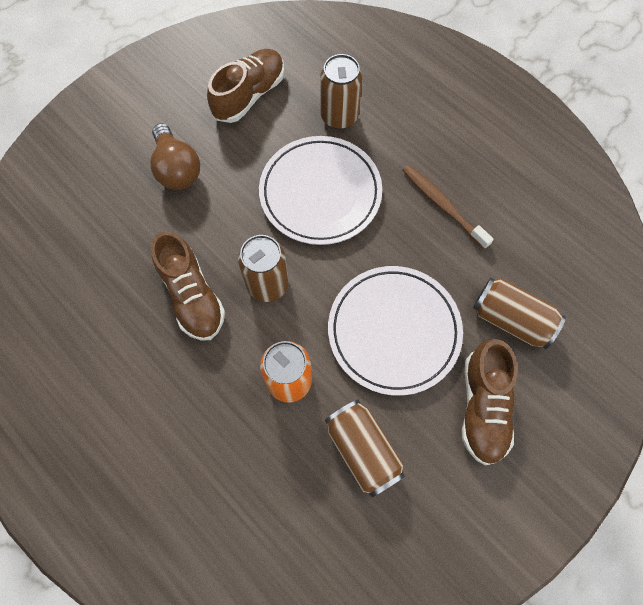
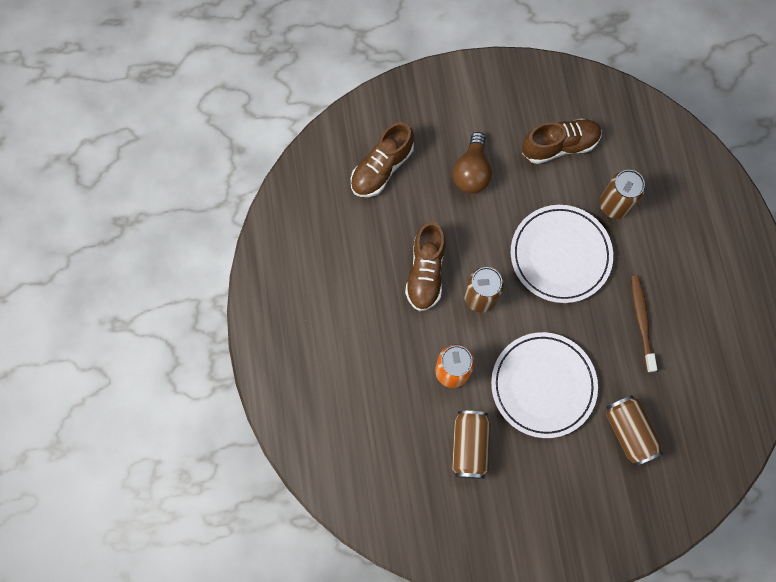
camera: 35 degrees right, 5 degrees up
(483, 406) = (566, 473): brown shoe -> brown shoe (382, 168)

